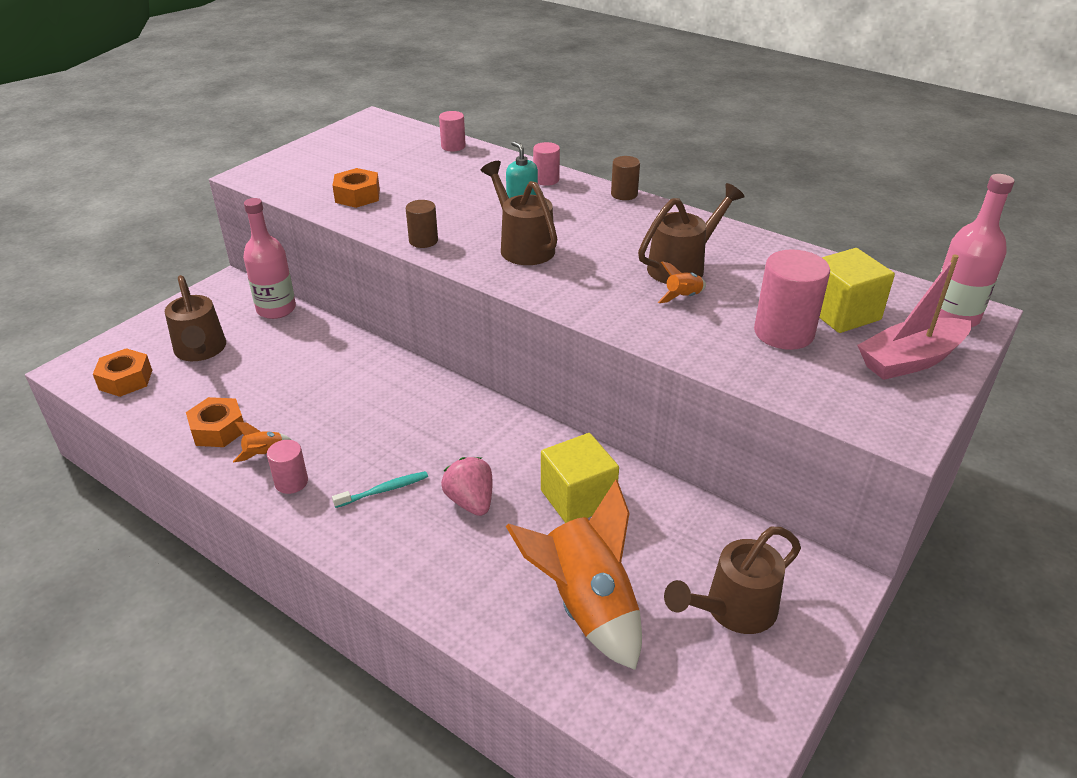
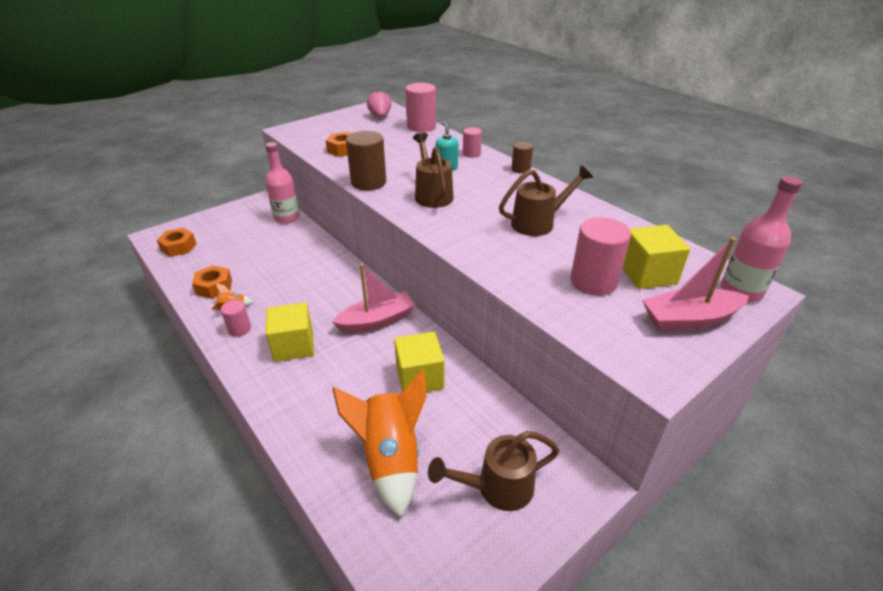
camera: 15 degrees right, 0 degrees up
(201, 351) = (230, 236): brown watering can -> none
(384, 490) = (293, 345): turquoise toothbrush -> yellow cube
(423, 241) = (368, 182): brown cylinder -> brown cylinder, size x1.77
(453, 146) = (421, 126): pink cylinder -> pink cylinder, size x1.77
(470, 501) = (346, 365): pink strawberry -> pink strawberry (380, 116)
(485, 435) = (377, 321): none -> pink boat
(683, 297) = (528, 244): orange rocket -> none

